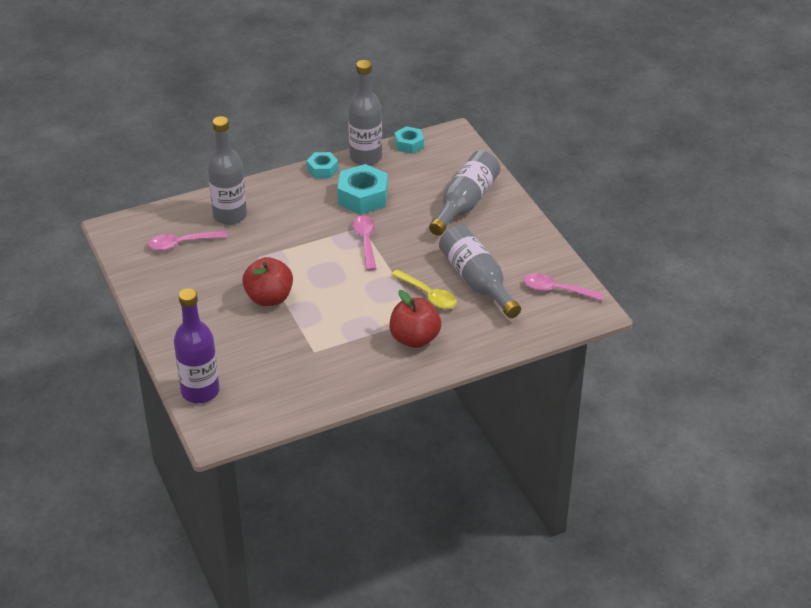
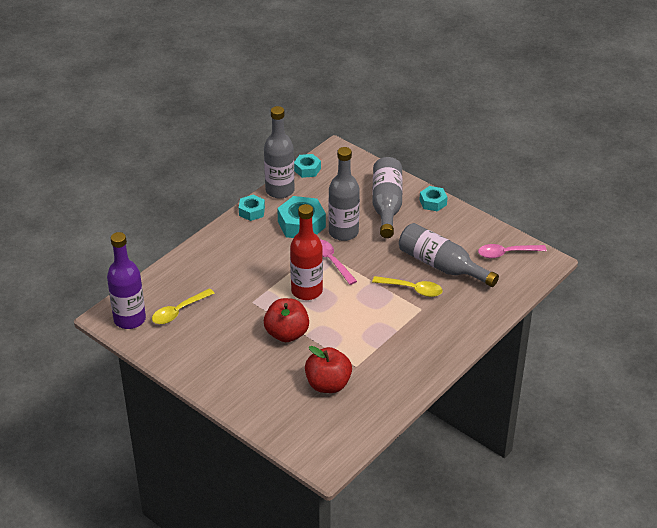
camera: 25 degrees left, 0 degrees up
(182, 244) = (179, 311): pink spoon -> yellow spoon
(200, 391) = (287, 432): purple bottle -> purple bottle (129, 319)
(230, 215) = (202, 274): grey bottle -> grey bottle (343, 232)
(319, 263) = (306, 291): none -> red bottle
(414, 339) = (427, 328): red apple -> red apple (328, 384)
(516, 215) = (433, 202): none -> turquoise nut

